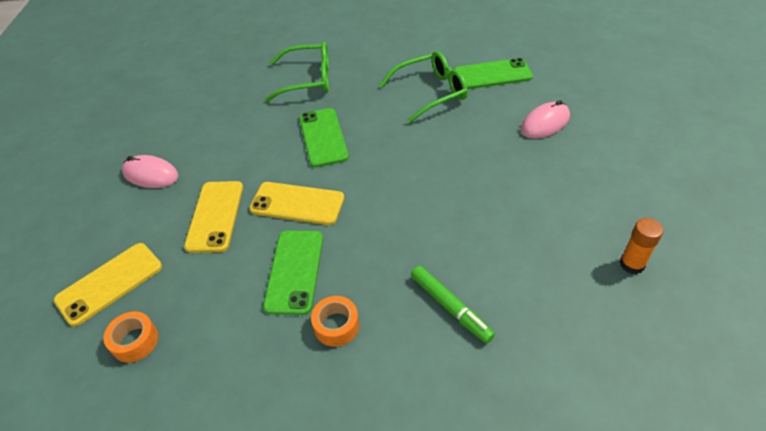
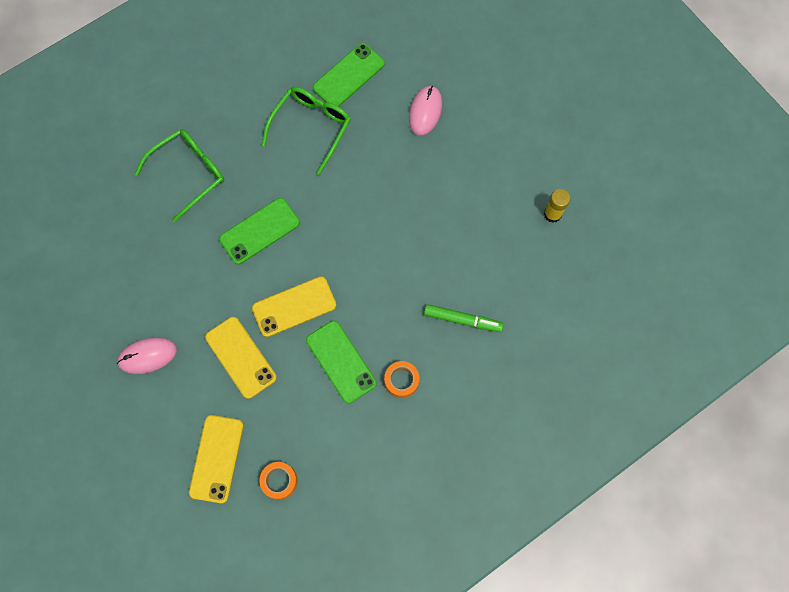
camera: 40 degrees left, 25 degrees up
(323, 137) = (259, 231): green phone -> green phone turned 75 degrees counterclockwise
(632, 264) = (552, 214): orange glue stick -> yellow glue stick

